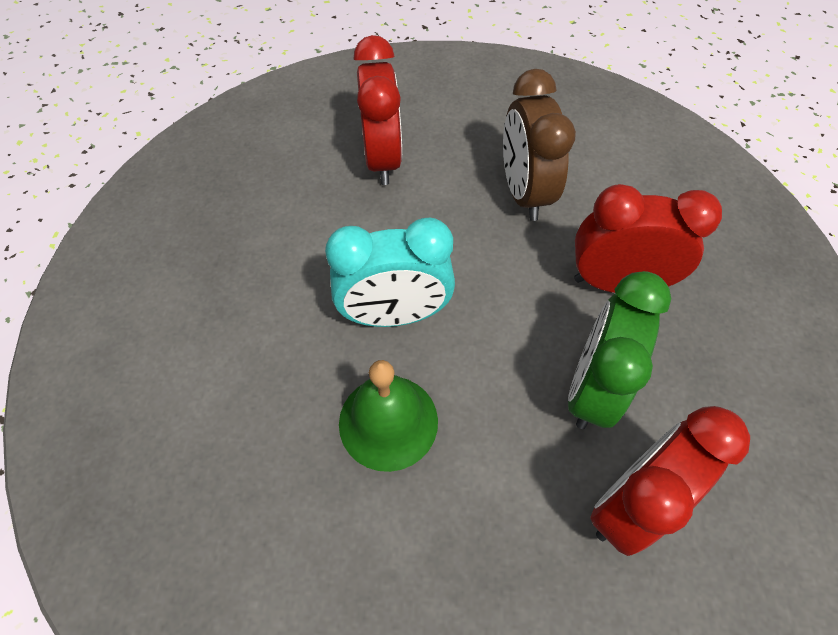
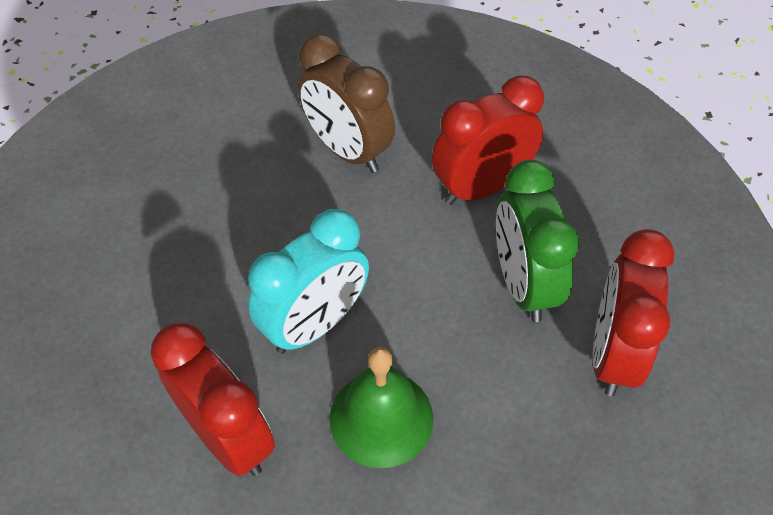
camera: 35 degrees left, 5 degrees down
(382, 159) = (189, 188): red clock -> red clock (228, 437)

